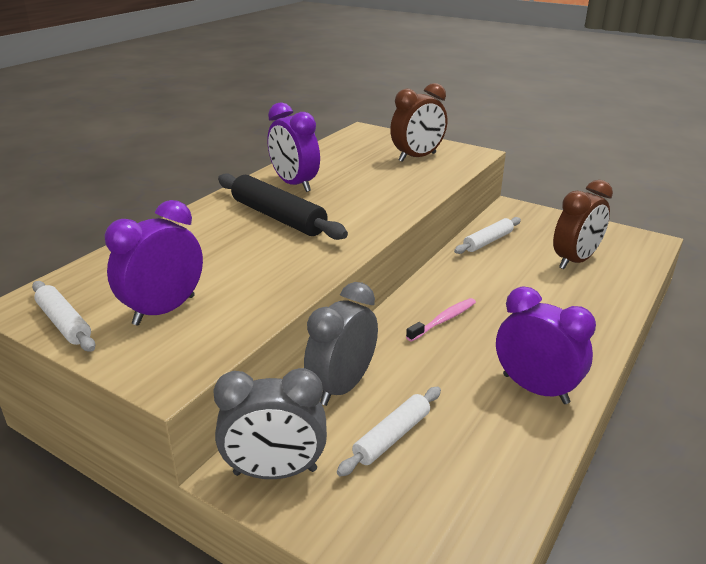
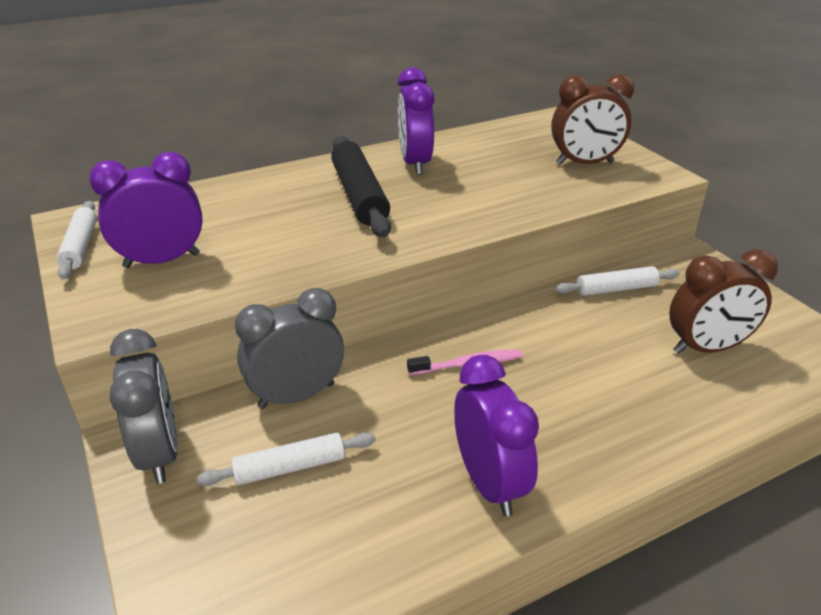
camera: 30 degrees right, 5 degrees up
(275, 472) = (160, 453): grey clock -> grey clock turned 135 degrees counterclockwise

